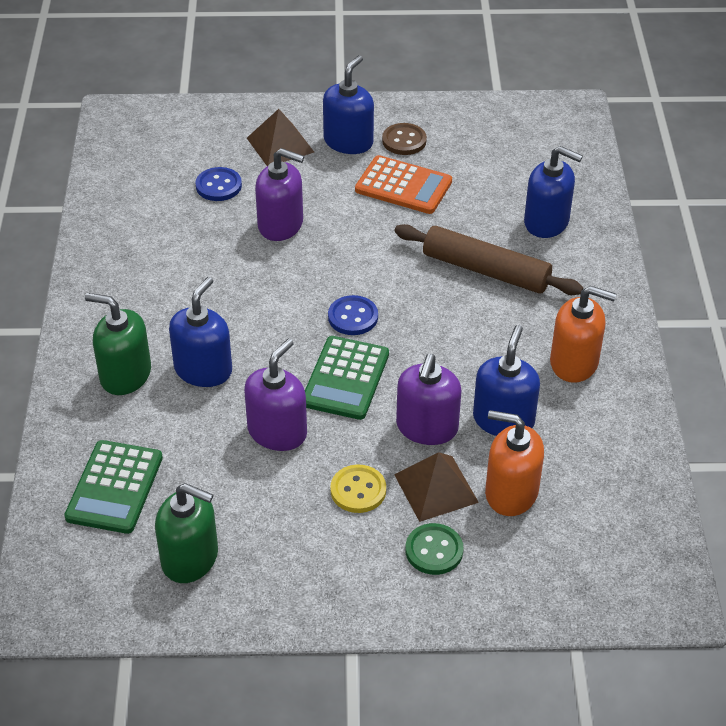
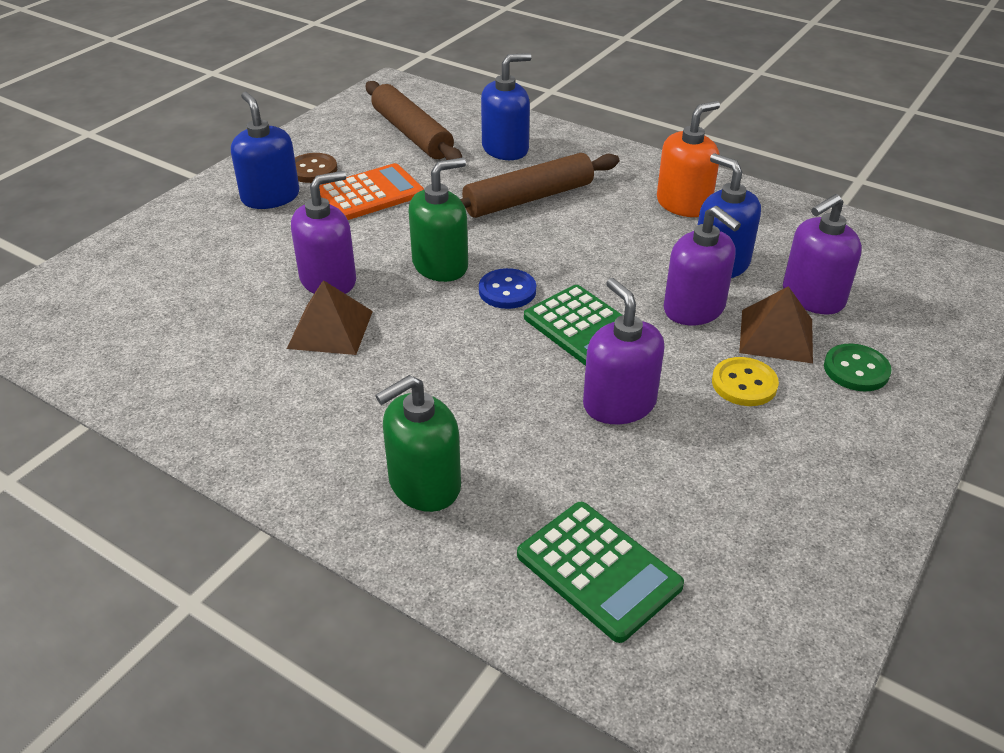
camera: 55 degrees left, 5 degrees down
(190, 558) = (758, 549): green soap dispenser -> green soap dispenser (440, 265)
(203, 370) = (478, 419): blue soap dispenser -> none
(218, 186) = (218, 295): blue button -> none
(280, 145) = (216, 235): brown pyramid -> brown pyramid (330, 329)
(511, 161) = (412, 134): none -> brown rolling pin
(511, 493) = (812, 297): orange soap dispenser -> purple soap dispenser

